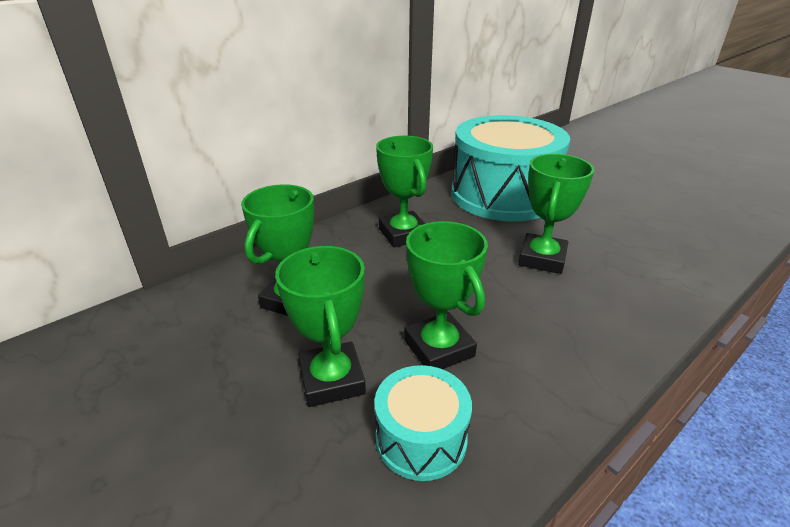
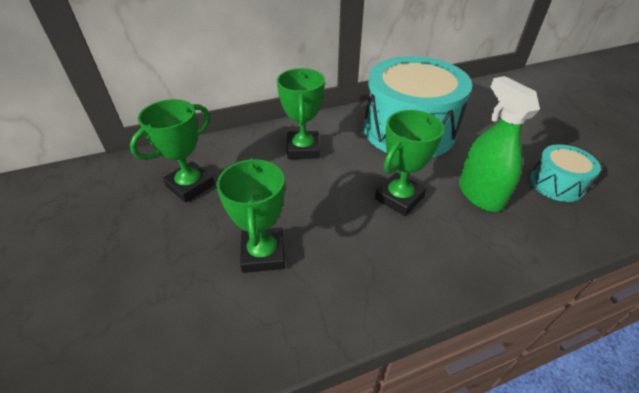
camera: 20 degrees right, 10 degrees up
(332, 379) = (175, 256): green trophy -> none
(421, 438) = (203, 321): turquoise drum -> turquoise drum (556, 184)
(615, 238) = (480, 194): none -> green spray bottle

